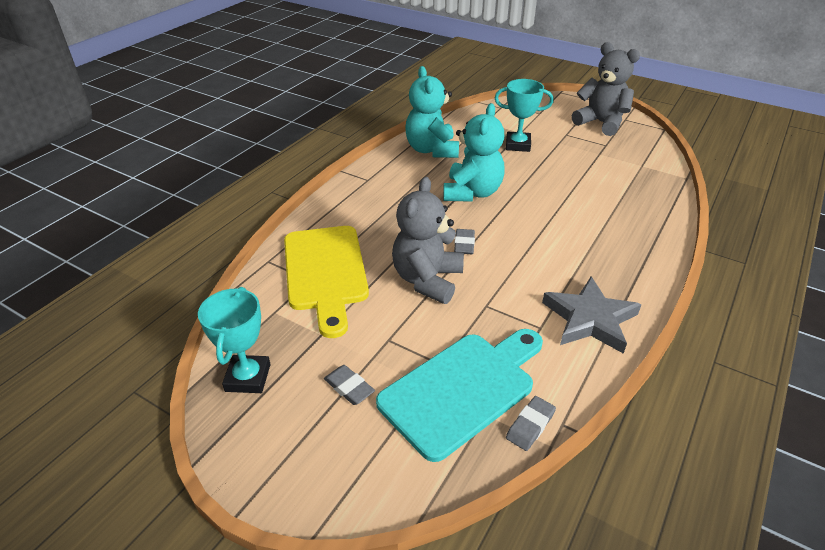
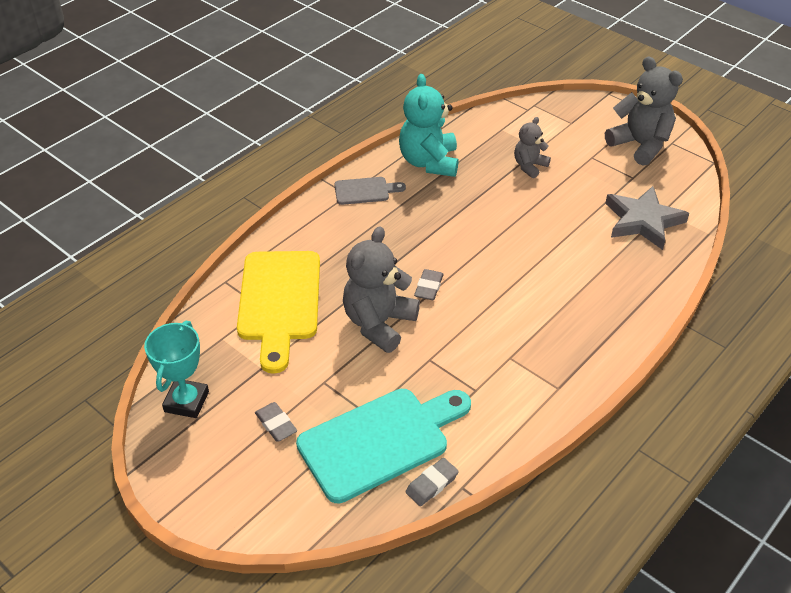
camera: 10 degrees right, 5 degrees up
(382, 176) = (365, 191): none -> grey cutting board
(472, 192) = (457, 224): turquoise teddy bear -> none
(518, 145) = (529, 166): turquoise trophy -> grey teddy bear
(590, 319) = (528, 388): grey star -> grey star (643, 221)

